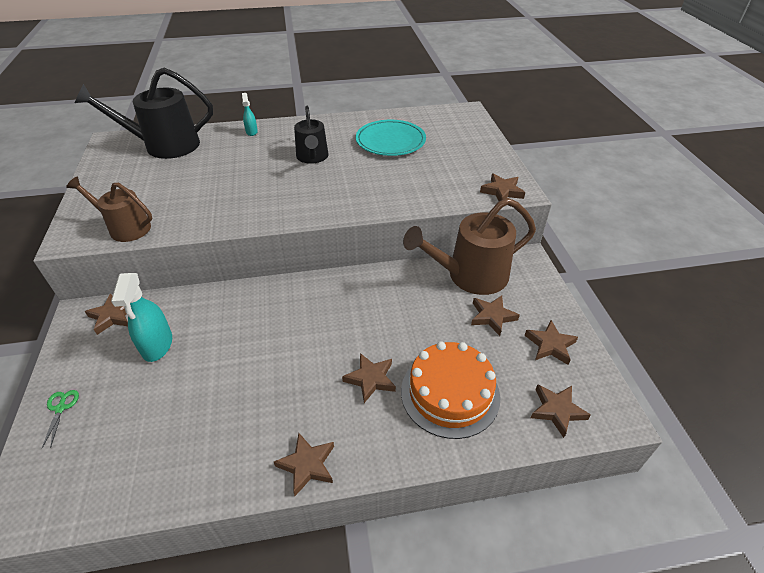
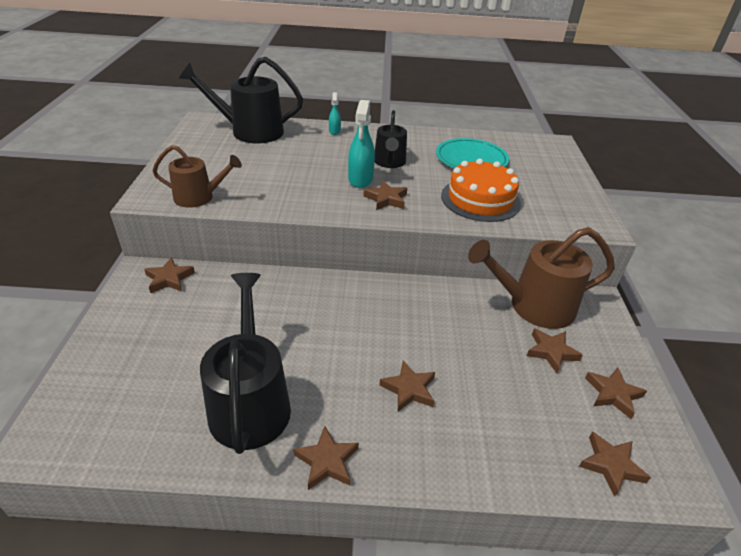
camera: 10 degrees right, 5 degrees down
(61, 408) = (102, 354): green scissors -> none
(125, 228) = (198, 197): brown watering can -> brown watering can turned 150 degrees clockwise
(157, 345) = (204, 313): turquoise spray bottle -> turquoise spray bottle (360, 179)
(222, 425) = (250, 402): none -> black watering can
(450, 393) = (492, 421): orange cake -> orange cake (480, 199)
(502, 191) = (582, 224): brown star -> brown star (386, 199)

